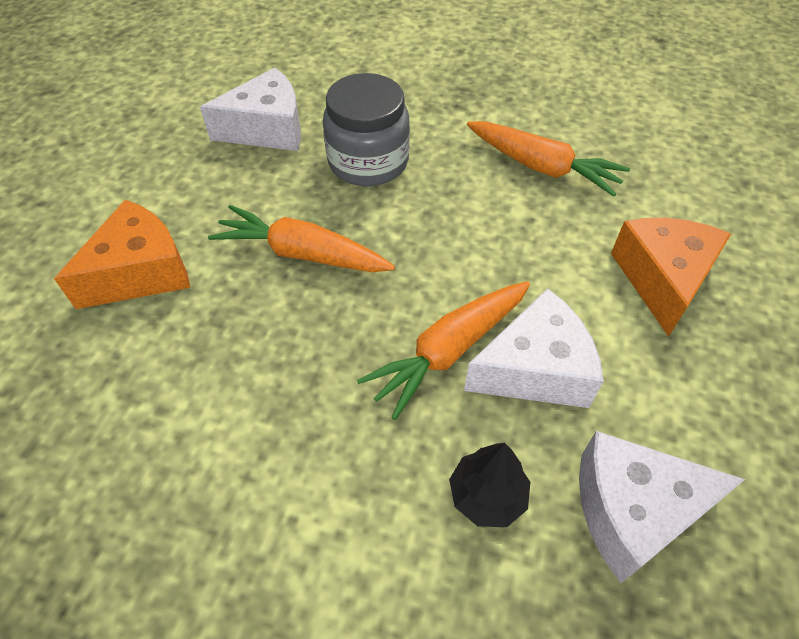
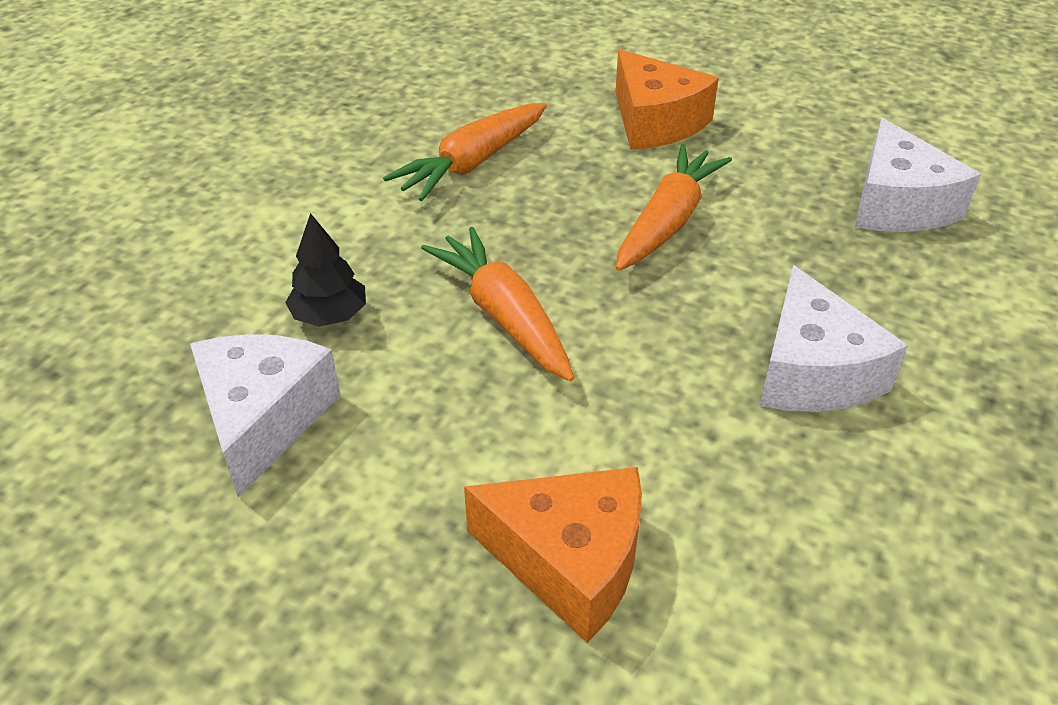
camera: 100 degrees right, 10 degrees down
(368, 162) = (835, 286): grey jar -> none
(535, 369) = (458, 382): white cheese -> white cheese (812, 372)
(542, 167) = (833, 476): orange carrot -> orange carrot (472, 163)

